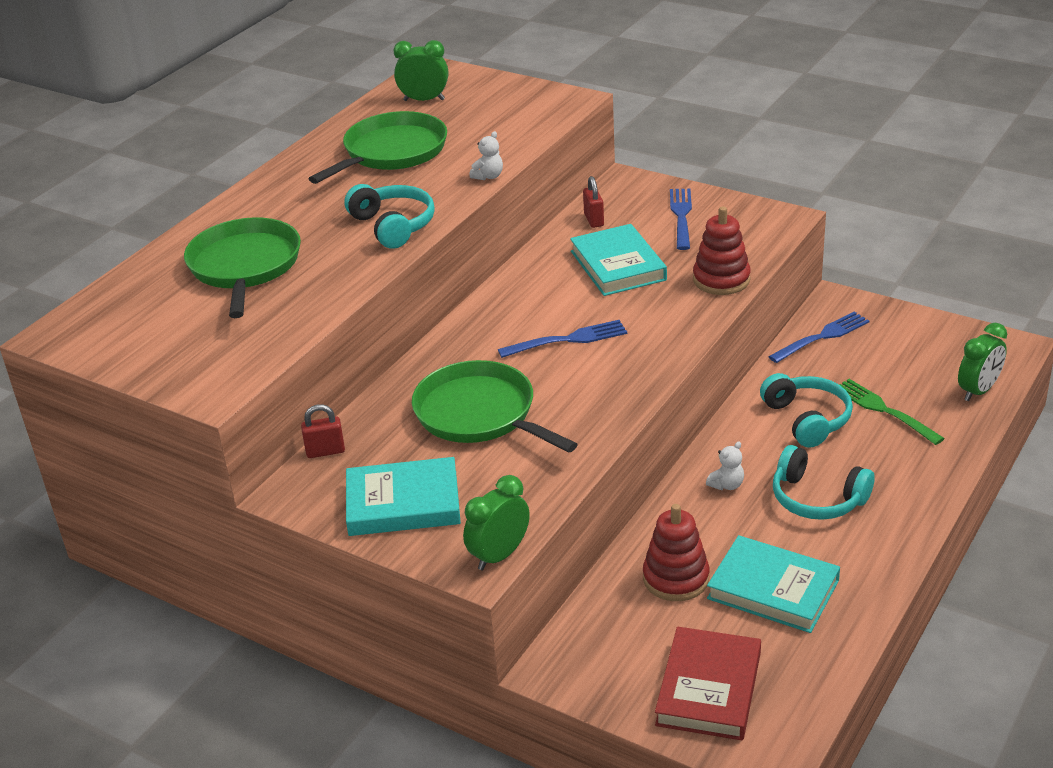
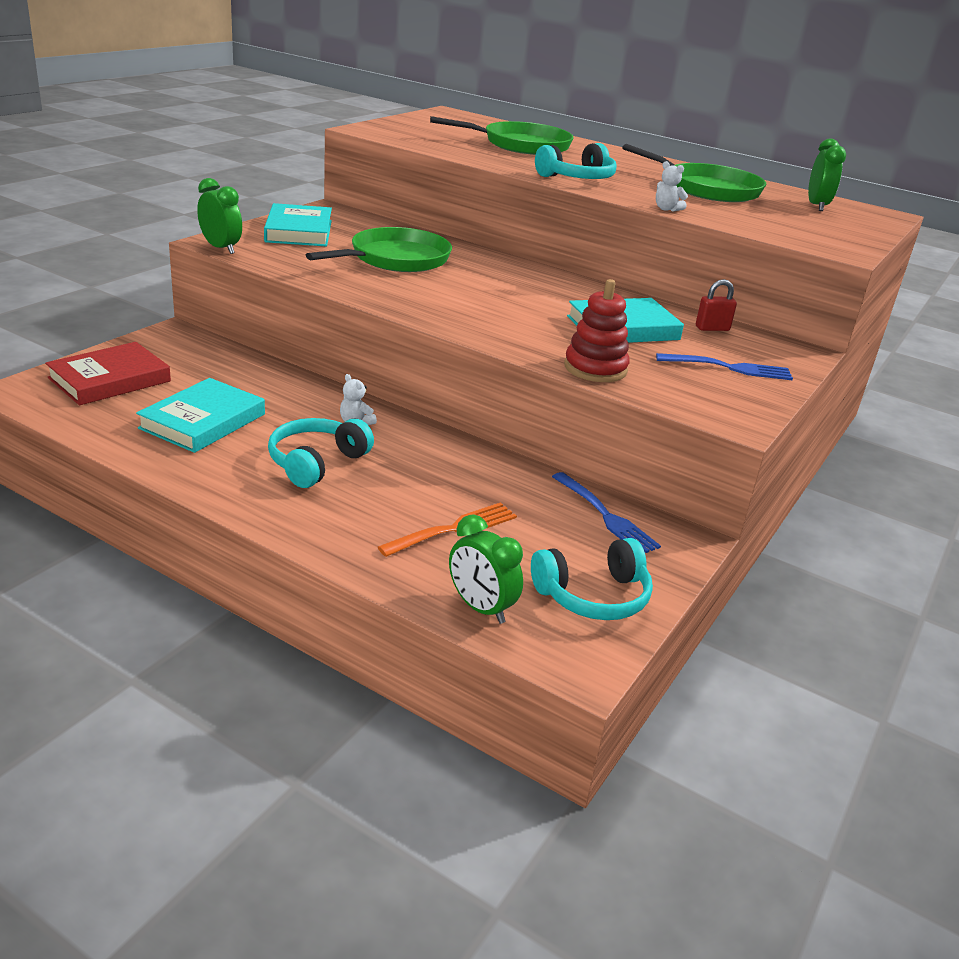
camera: 85 degrees right, 5 degrees down
(325, 451) = (370, 219): red padlock -> none
(567, 340) = (494, 295): blue fork -> none
(676, 578) = (243, 384): red stacking toy -> none
(708, 688) = (109, 379): red book -> red book turned 60 degrees counterclockwise
(807, 419) = (448, 479): turquoise headphones -> turquoise headphones (593, 596)
(885, 410) = (453, 530): green fork -> orange fork

